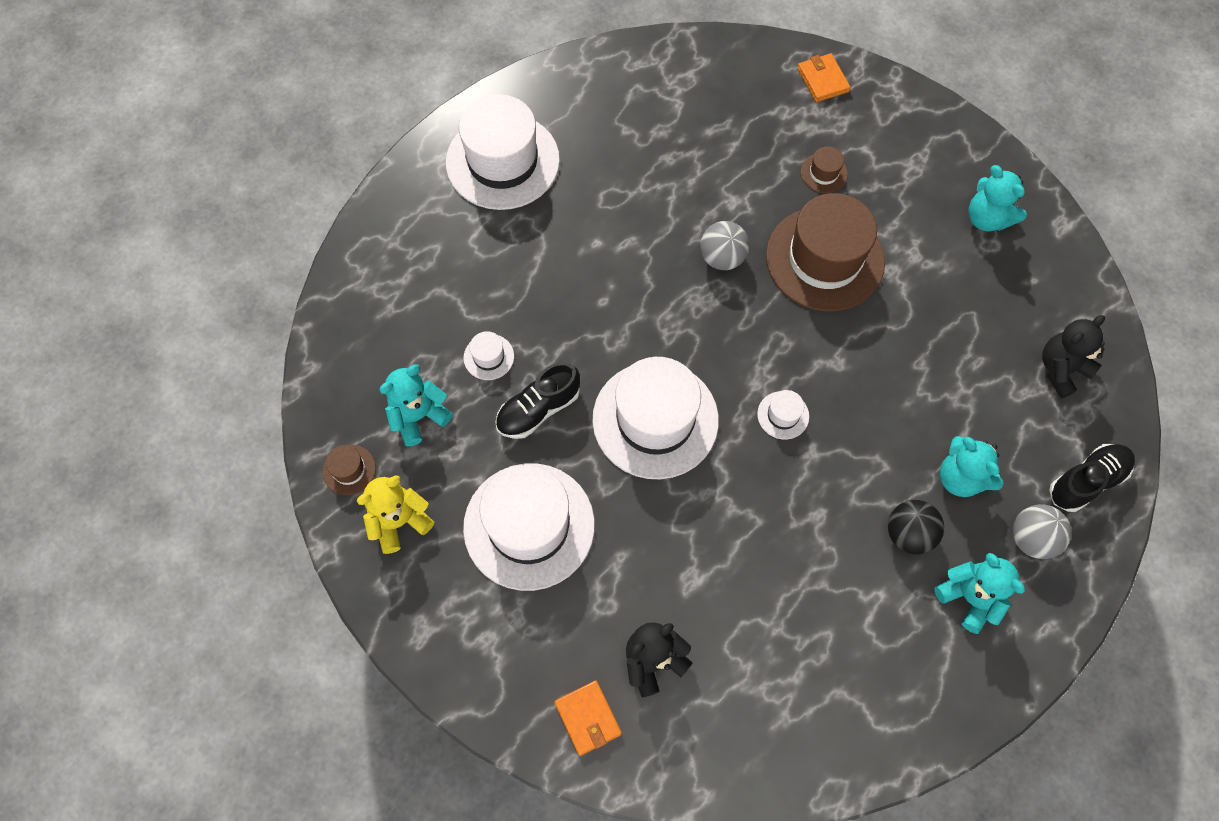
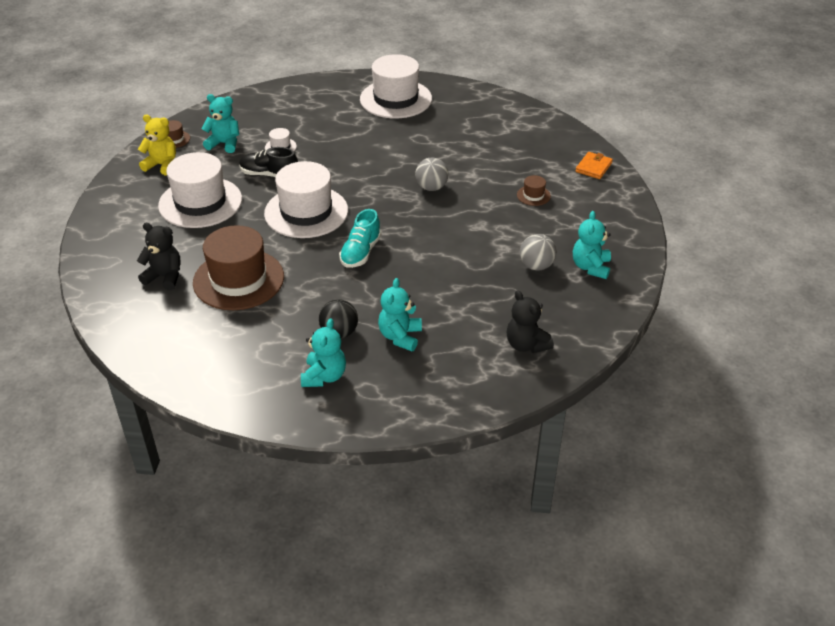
camera: 50 degrees right, 25 degrees down
(588, 718) = (111, 271): orange wallet -> none
(783, 415) = (360, 252): white hat -> turquoise shoe
(825, 259) = (478, 221): brown hat -> brown hat (238, 279)
(1031, 538) = (392, 385): grey ball -> grey ball (536, 266)
(1061, 369) = (526, 345): black teddy bear -> black teddy bear turned 135 degrees counterclockwise
(1086, 481) = (460, 391): black shoe -> none

